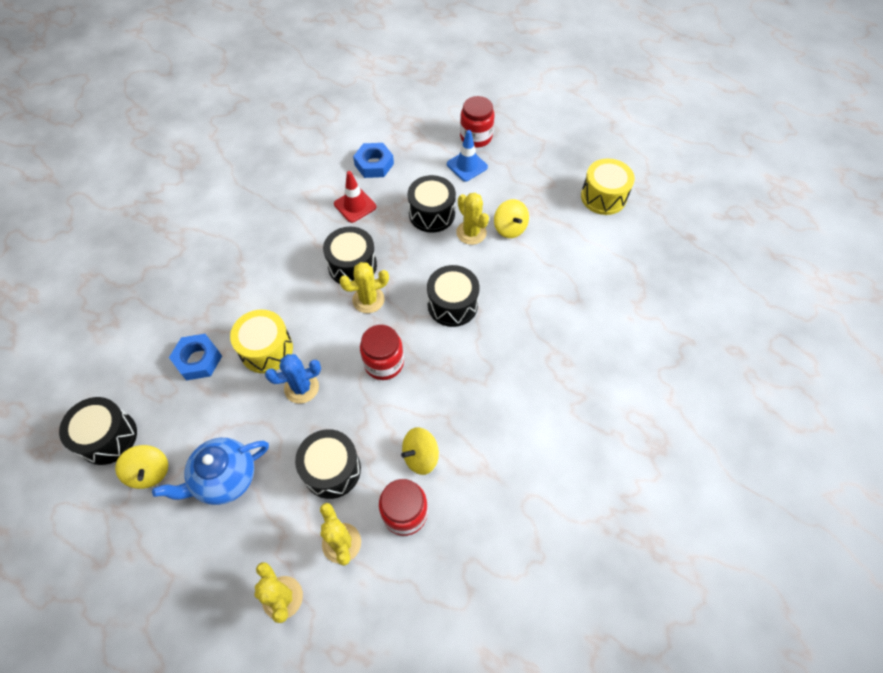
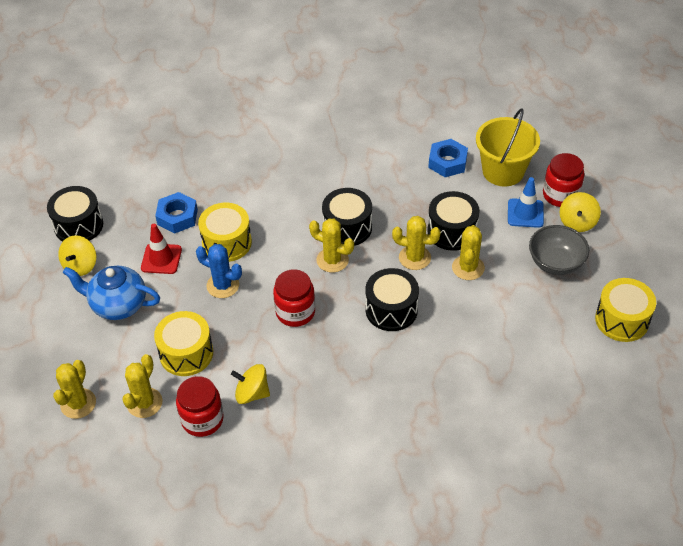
camera: 45 degrees right, 10 degrees down
(332, 469) = (186, 353): black drum -> yellow drum
(355, 205) = (397, 184): red traffic cone -> red traffic cone (161, 259)
(420, 145) = (503, 171): none -> yellow bucket
(427, 253) = (414, 258): none -> yellow cactus
(510, 228) = (505, 287): yellow spinning top -> yellow spinning top (577, 222)
(523, 187) = (555, 263): none -> grey bowl

